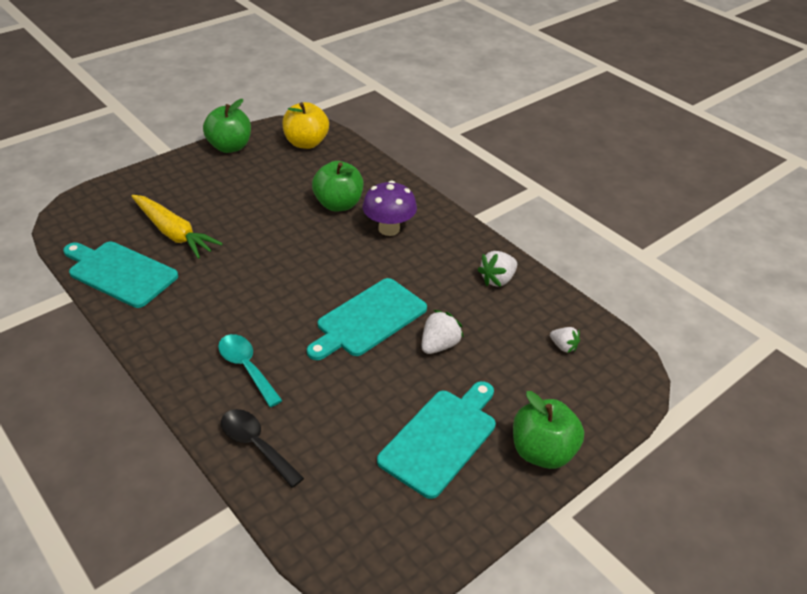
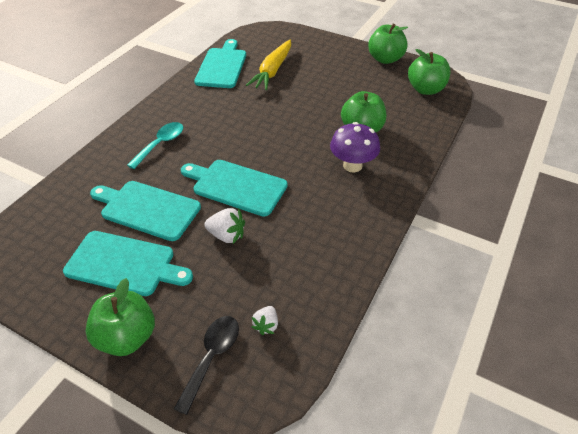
camera: 70 degrees right, 5 degrees up
(256, 445) = (94, 171): black spoon -> black spoon (212, 357)
(306, 143) = (425, 89): yellow apple -> green apple
(362, 402) = (147, 209): none -> turquoise cutting board
(497, 280) = (332, 253): white strawberry -> none

